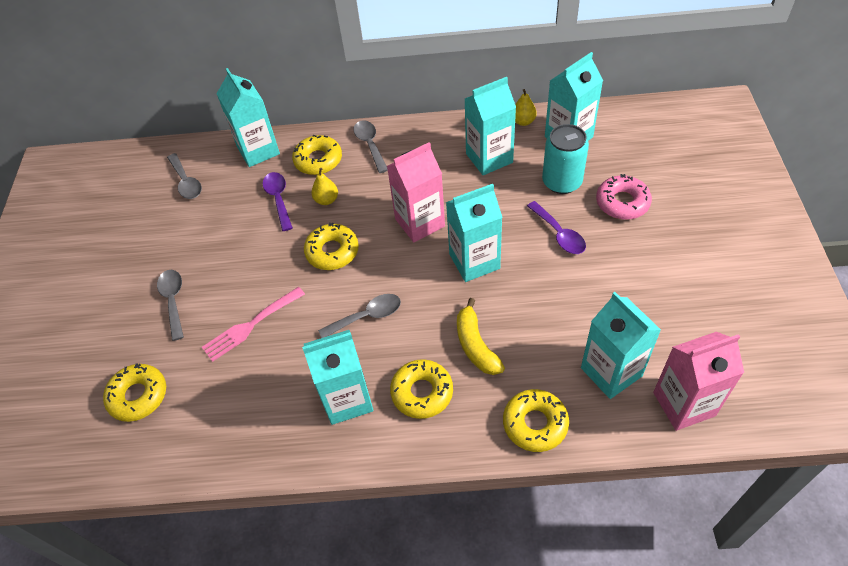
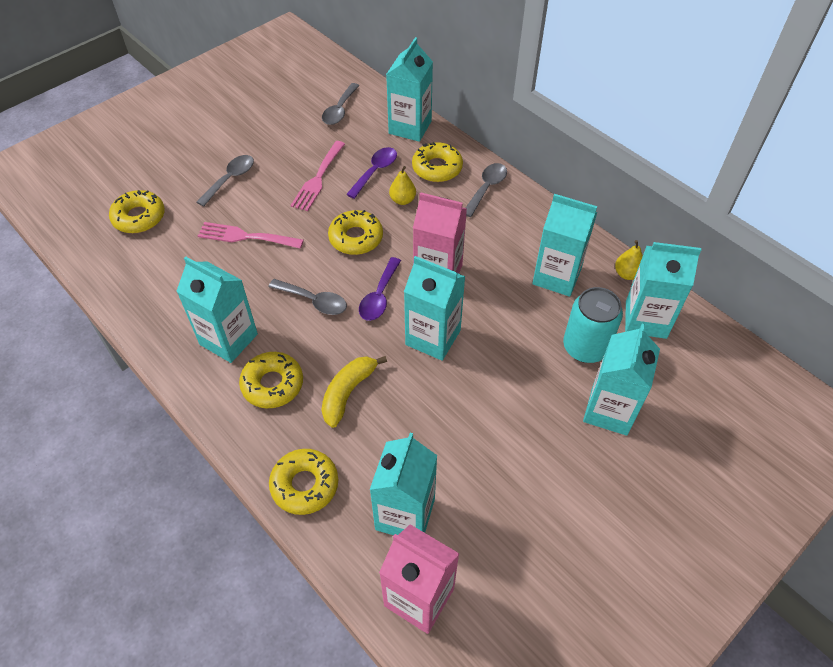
camera: 45 degrees right, 0 degrees up
(243, 240) = (318, 179): none -> pink fork
(559, 234) = (522, 381): purple spoon -> purple spoon (379, 296)
(622, 203) = (609, 410): pink donut -> turquoise carton

